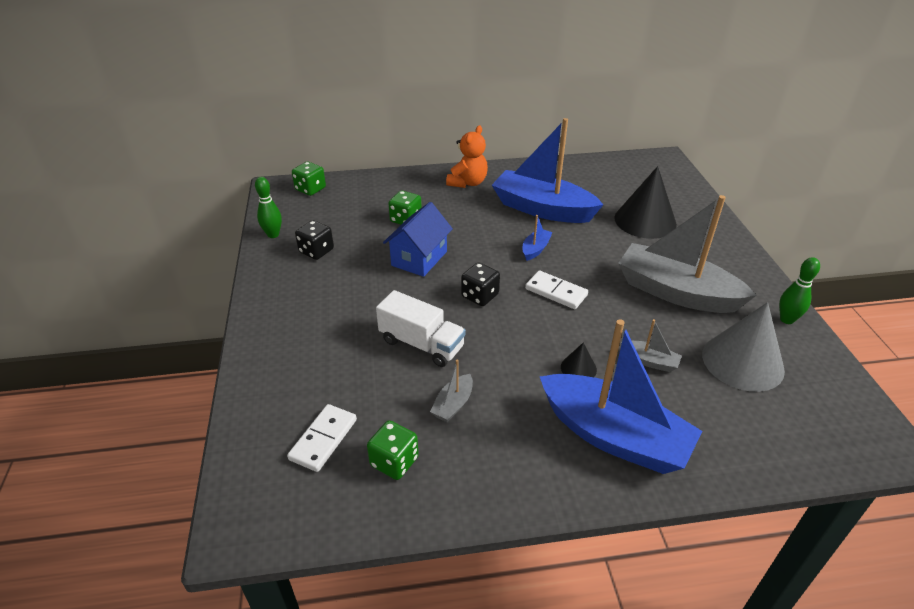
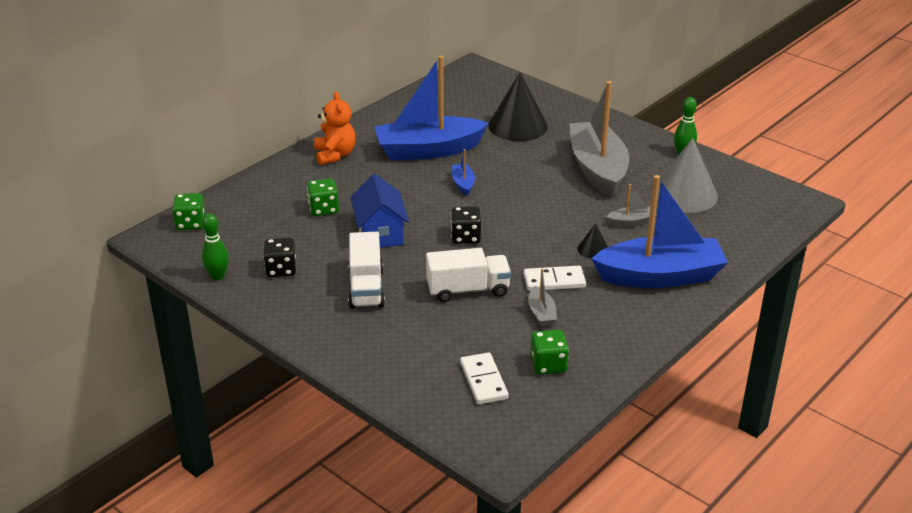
camera: 40 degrees left, 5 degrees down
(351, 297) = (366, 287): none -> white truck
(556, 292) = (517, 208): white domino -> white domino (554, 281)
(675, 292) = (597, 169): grey boat -> grey boat turned 90 degrees clockwise

